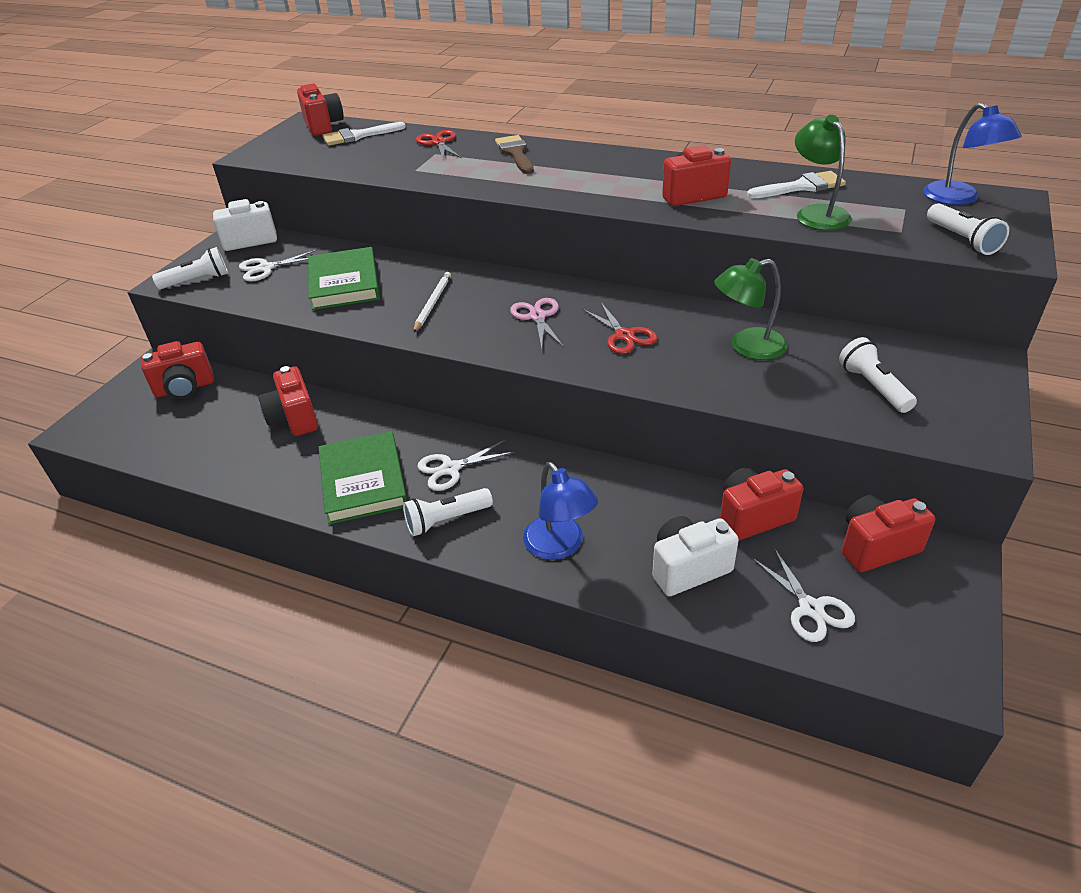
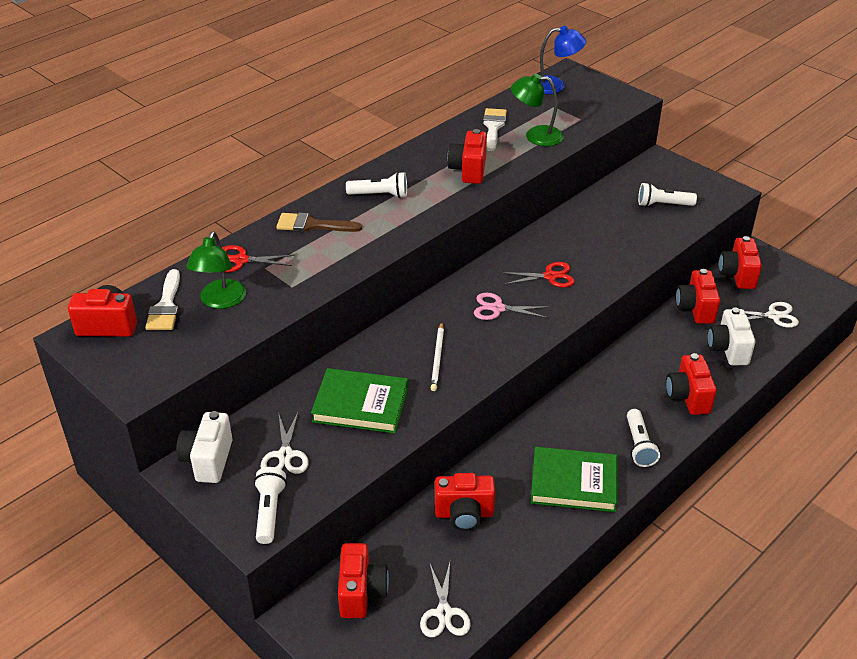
camera: 70 degrees left, 0 degrees up
(432, 303) = (437, 358): white pencil -> white pencil turned 120 degrees counterclockwise
(450, 469) = (583, 430): white scissors -> white scissors (444, 613)
(560, 546) = (688, 397): blue lamp -> red camera
(747, 347) = (596, 232): green lamp -> green lamp (220, 301)
(962, 240) = (605, 106): white flashlight -> white flashlight (380, 195)

